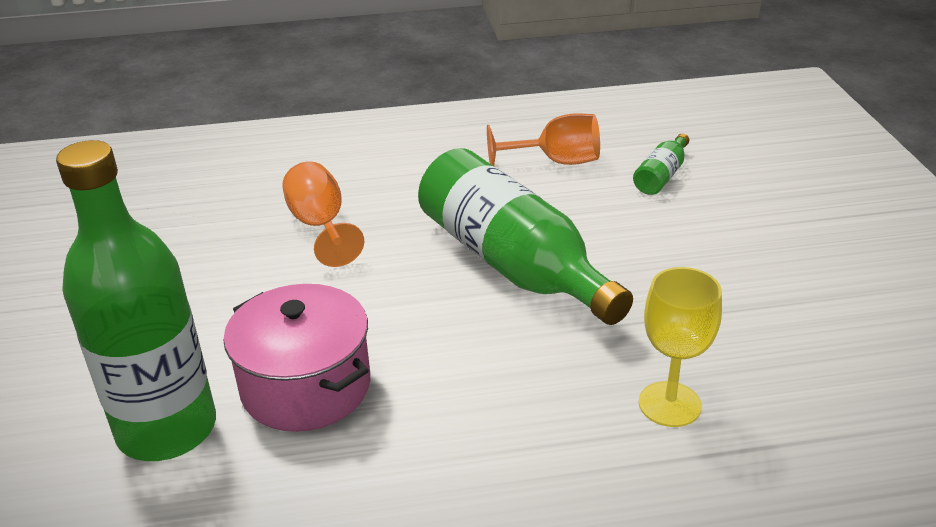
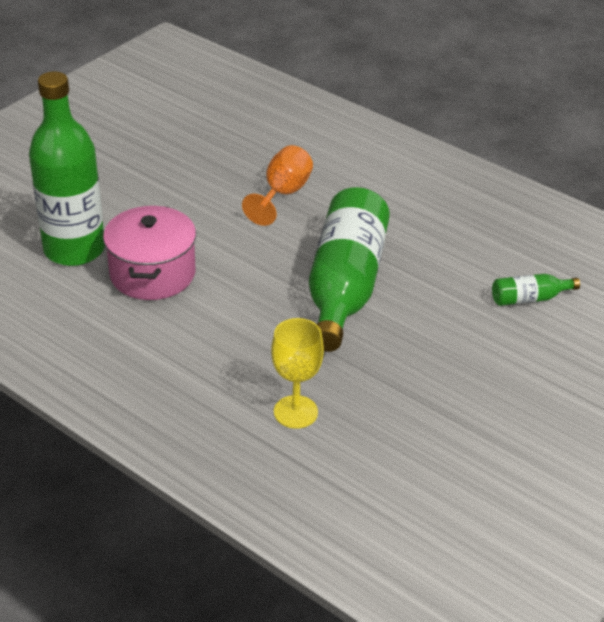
camera: 45 degrees right, 5 degrees up
(556, 162) = (479, 244): orange goblet -> none

